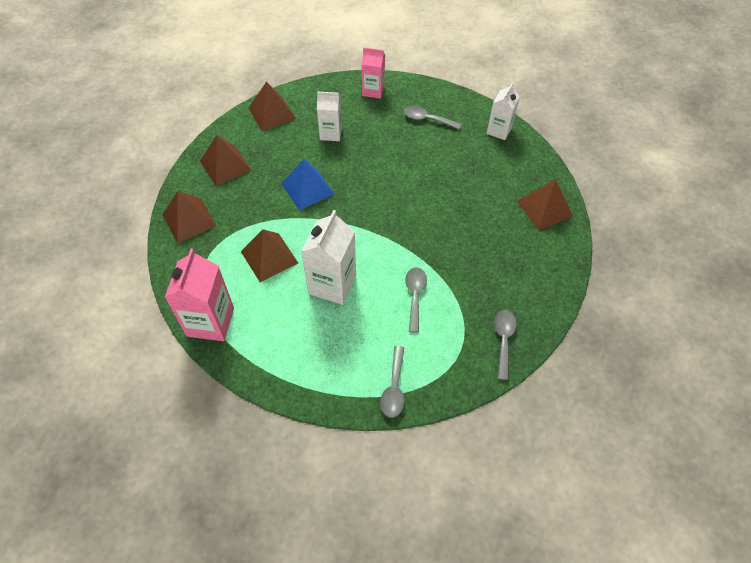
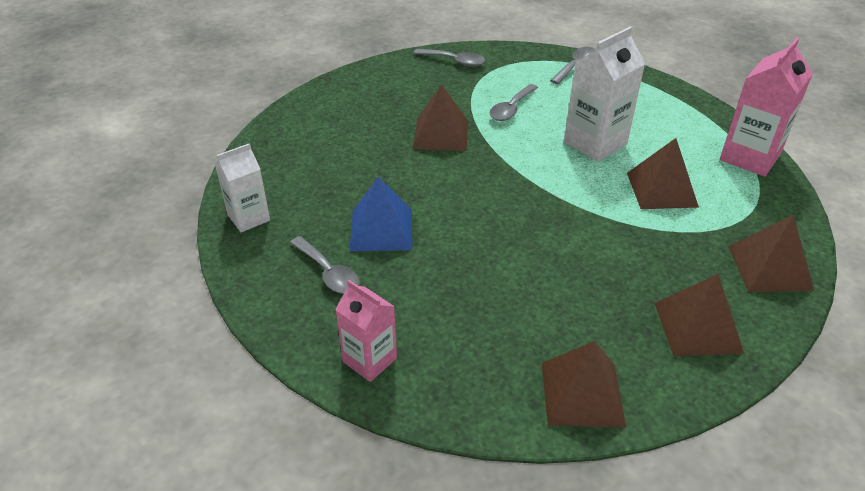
camera: 150 degrees left, 15 degrees down
(307, 188) = (576, 245): blue pyramid -> blue pyramid (381, 229)
(331, 133) = (495, 311): white carton -> none
(503, 340) = (454, 61): grey spoon -> grey spoon turned 105 degrees counterclockwise
(544, 208) = (303, 125): brown pyramid -> brown pyramid (441, 134)

